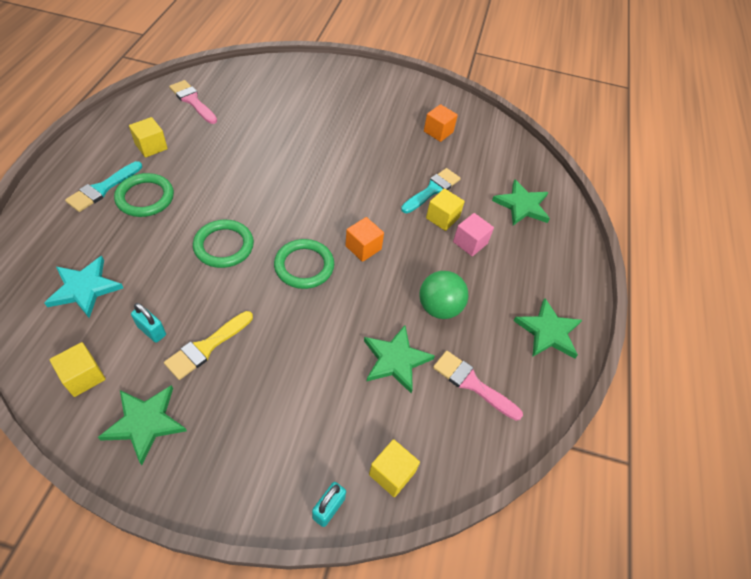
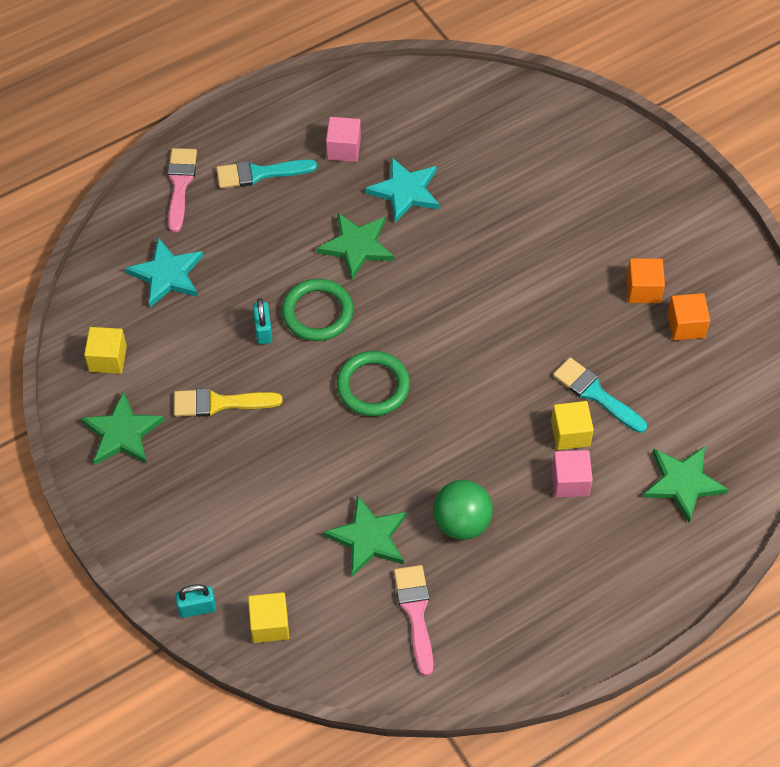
camera: 50 degrees right, 5 degrees up
(145, 198) = (290, 209): green ring -> none
(151, 146) = (343, 149): yellow cube -> pink cube
(152, 331) = (188, 355): turquoise padlock -> turquoise padlock (263, 330)
(192, 101) = (435, 111): pink brush -> pink brush (180, 184)
(215, 149) = (405, 191): none -> turquoise star
(363, 247) = (450, 407): orange cube -> orange cube (643, 289)
(432, 190) = (595, 394): turquoise brush -> turquoise brush turned 135 degrees counterclockwise
(548, 332) = (547, 628): green star -> green star (356, 246)

